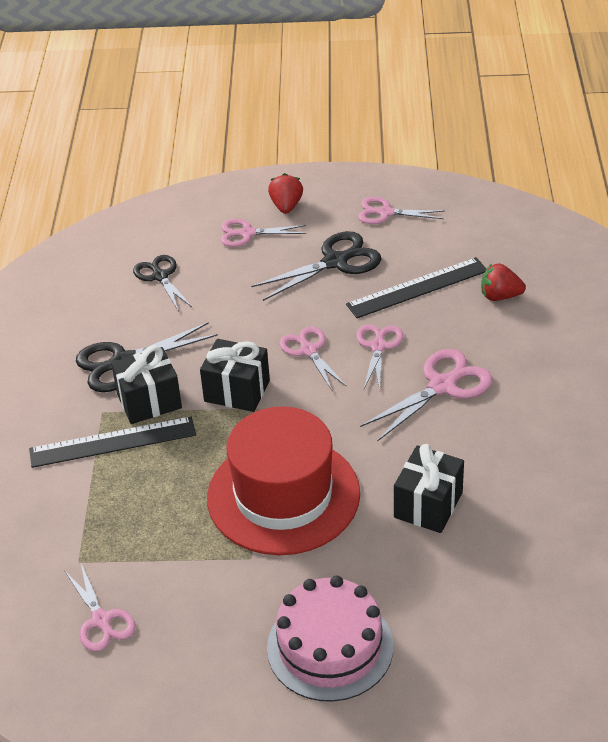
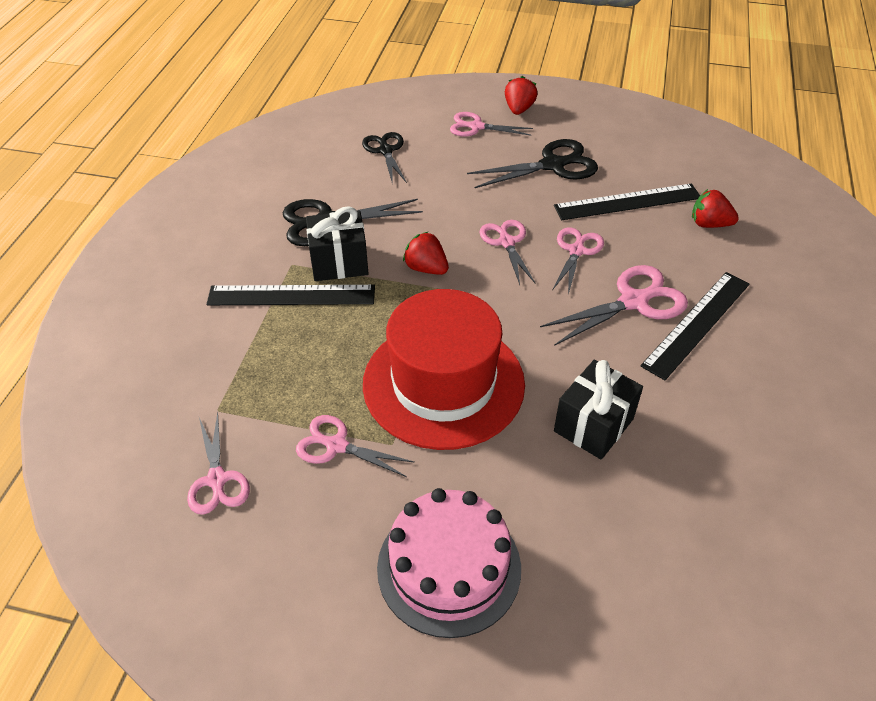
camera: 10 degrees right, 5 degrees up
(237, 391) = (426, 268): black gift -> red strawberry
(385, 212) = (610, 129): pink scissors -> pink scissors (336, 445)
(504, 396) = (697, 324): none -> black ruler

